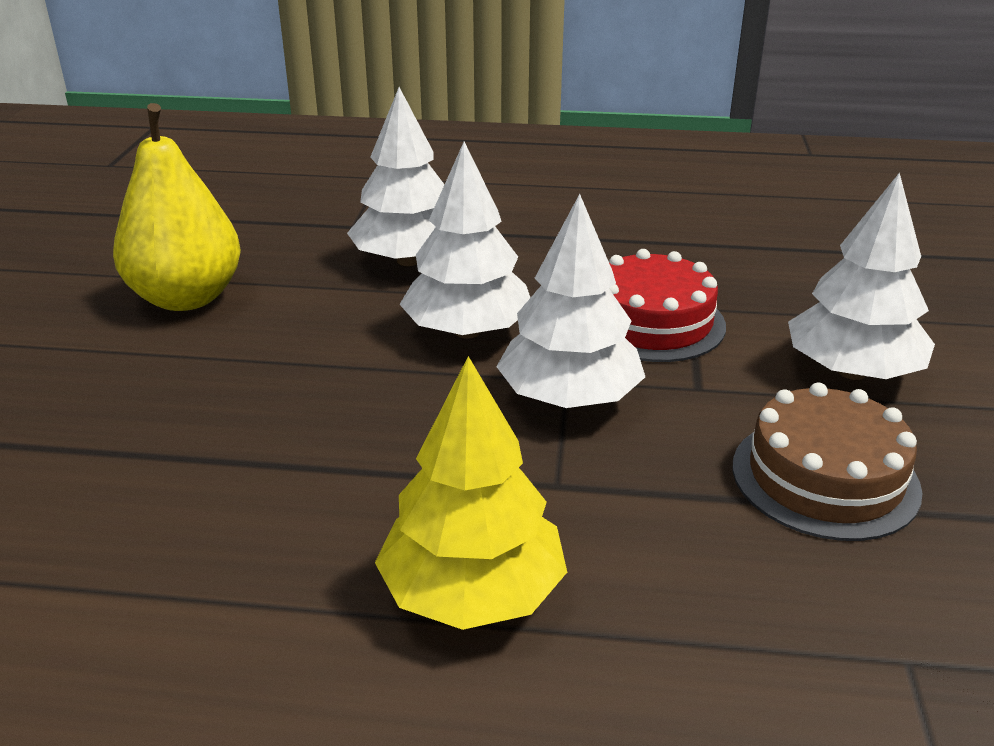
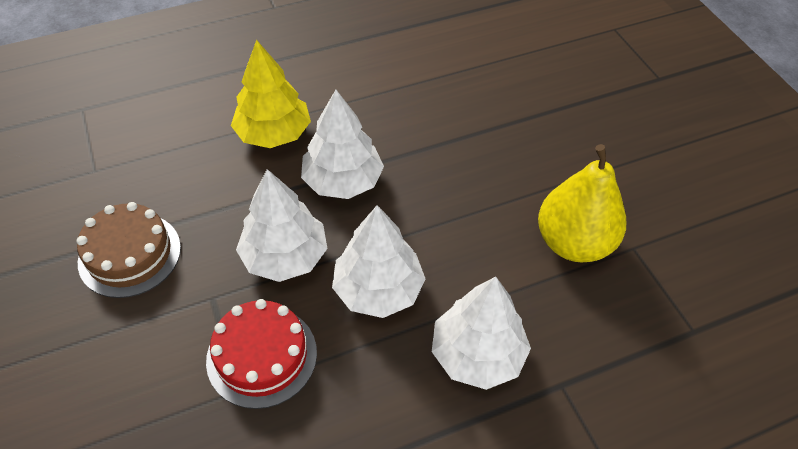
camera: 150 degrees right, 20 degrees up
(851, 371) = (113, 359): white tree -> white tree (343, 181)

